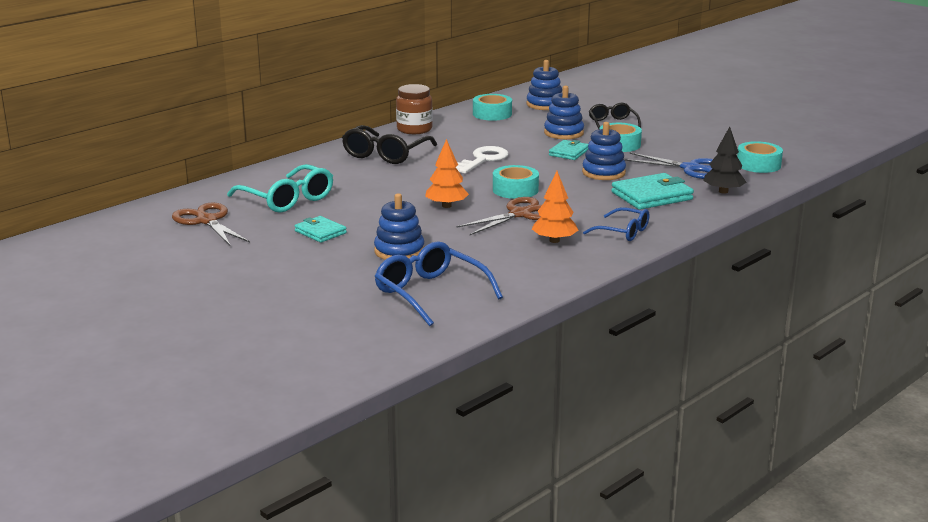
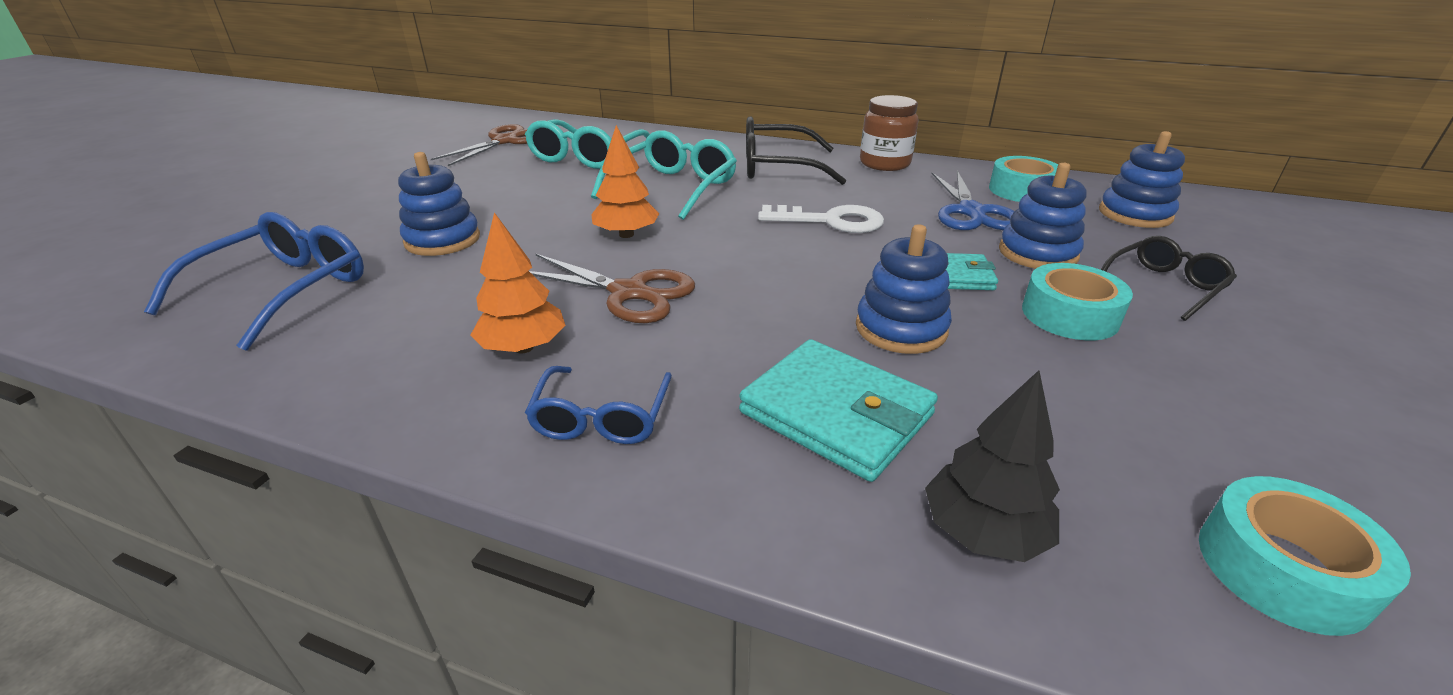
camera: 65 degrees right, 10 degrees up
(320, 232) = (494, 189): turquoise wallet -> none
(385, 184) = (673, 187): none -> turquoise glasses
(515, 190) = (732, 267): turquoise tape -> none
(690, 168) = (1071, 436): blue scissors -> blue scissors (971, 212)

